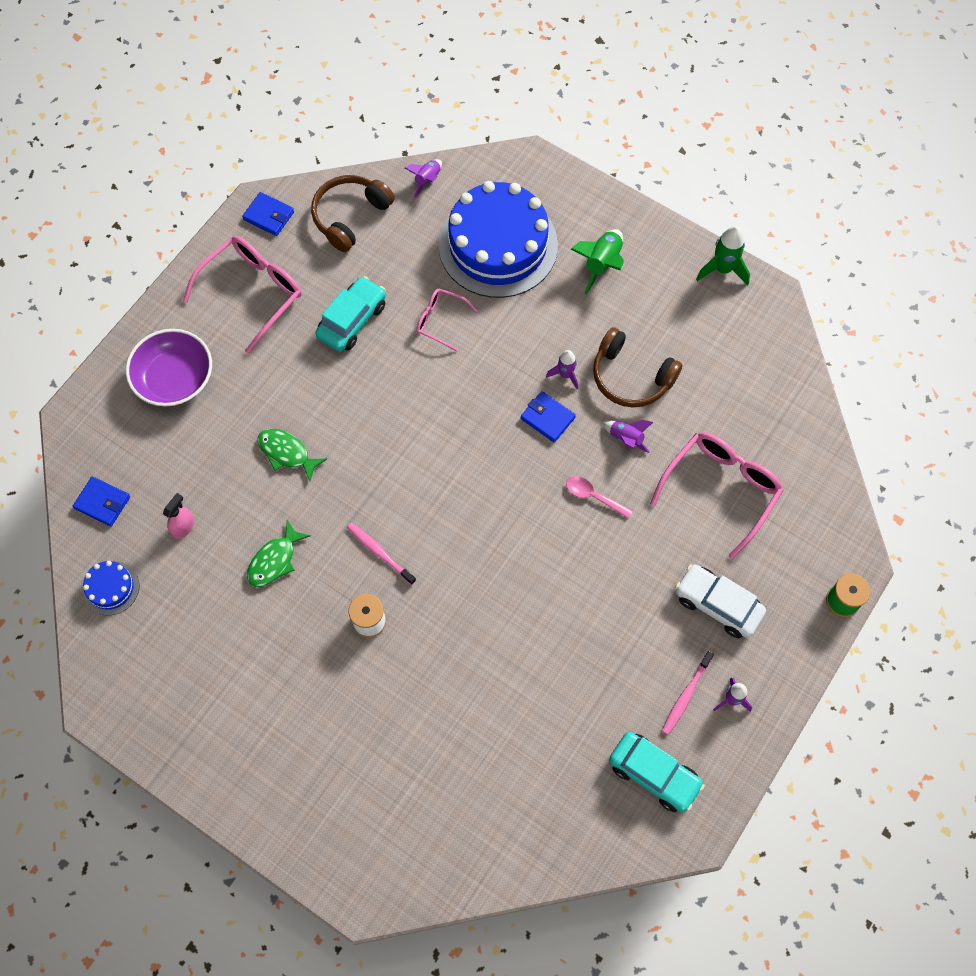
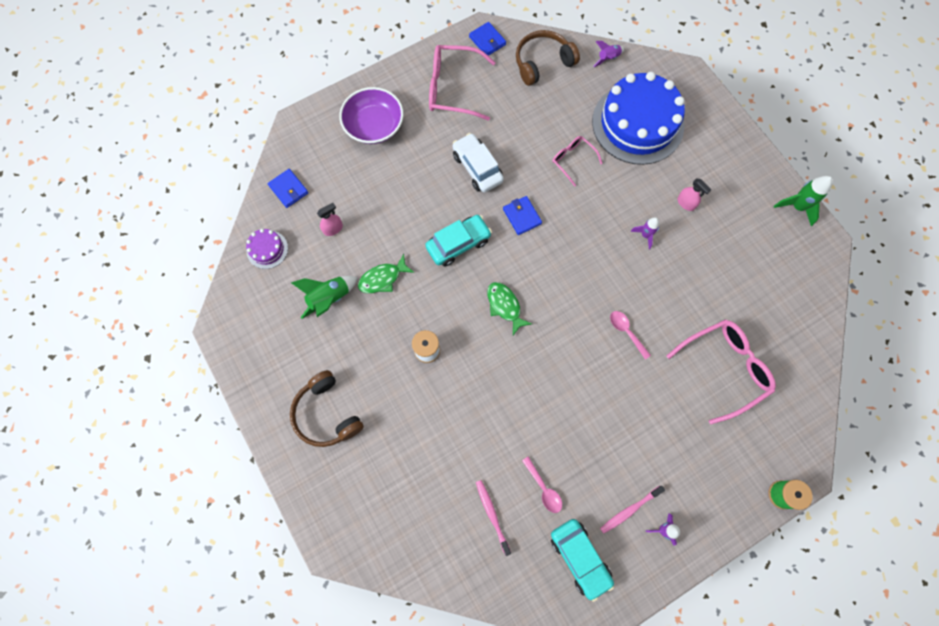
camera: 25 degrees right, 5 degrees up
(111, 588) = (267, 249): blue cake -> purple cake
(253, 292) = (453, 88): pink glasses -> pink glasses turned 150 degrees counterclockwise
(286, 453) = (425, 208): green fish -> green fish (504, 306)
(352, 320) = (511, 135): turquoise car -> turquoise car (458, 244)
(380, 553) = (456, 305): pink toothbrush -> pink toothbrush (492, 515)
(547, 418) = (618, 261): blue wallet -> blue wallet (522, 216)
(579, 717) = (543, 488): none -> pink spoon
(596, 317) = (686, 203): none -> pink spray bottle
(602, 264) = (707, 167): green rocket -> green rocket (329, 299)
(626, 439) = (669, 300): purple rocket -> none
(631, 377) = (693, 257): brown headphones -> brown headphones (327, 414)
(717, 604) = (684, 453): white car -> white car (477, 168)

